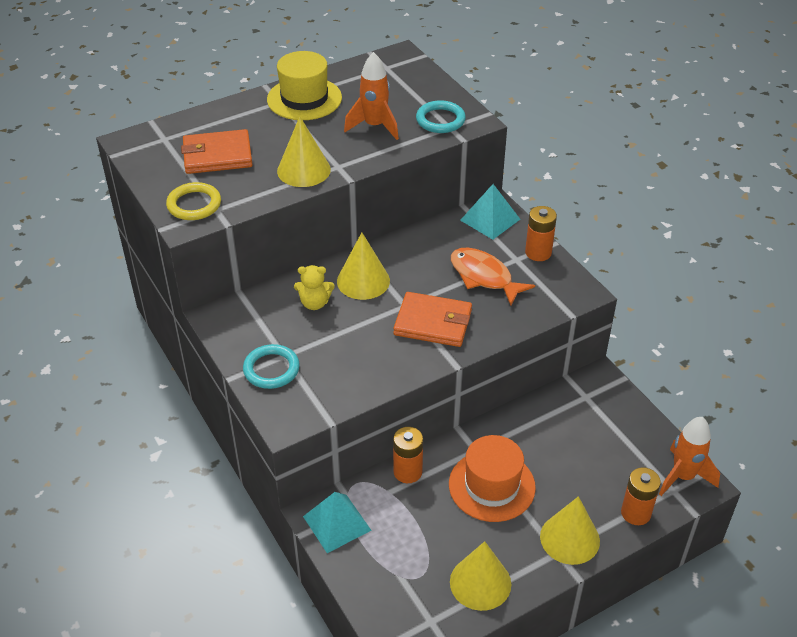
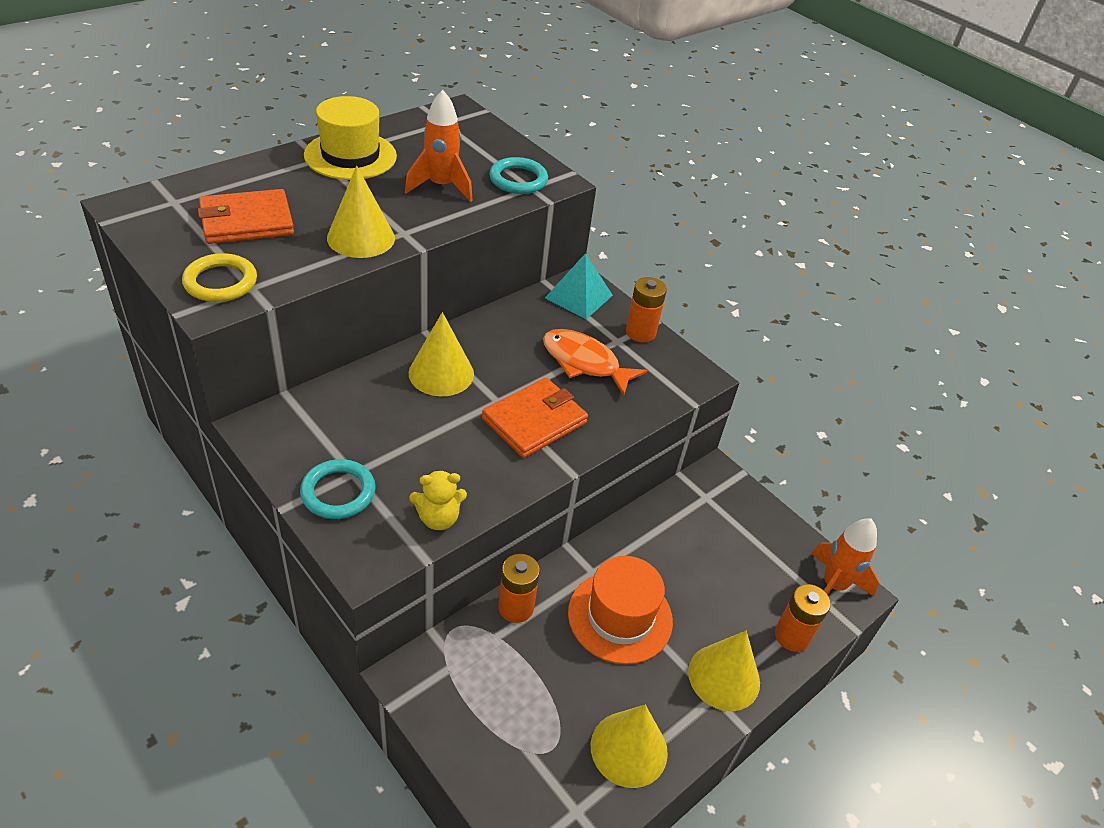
camera: 15 degrees left, 0 degrees up
(314, 303) = (384, 403): yellow teddy bear -> yellow teddy bear (438, 518)
(337, 523) = (436, 685): turquoise pyramid -> none
(433, 322) = (534, 421): orange wallet -> orange wallet turned 45 degrees counterclockwise

